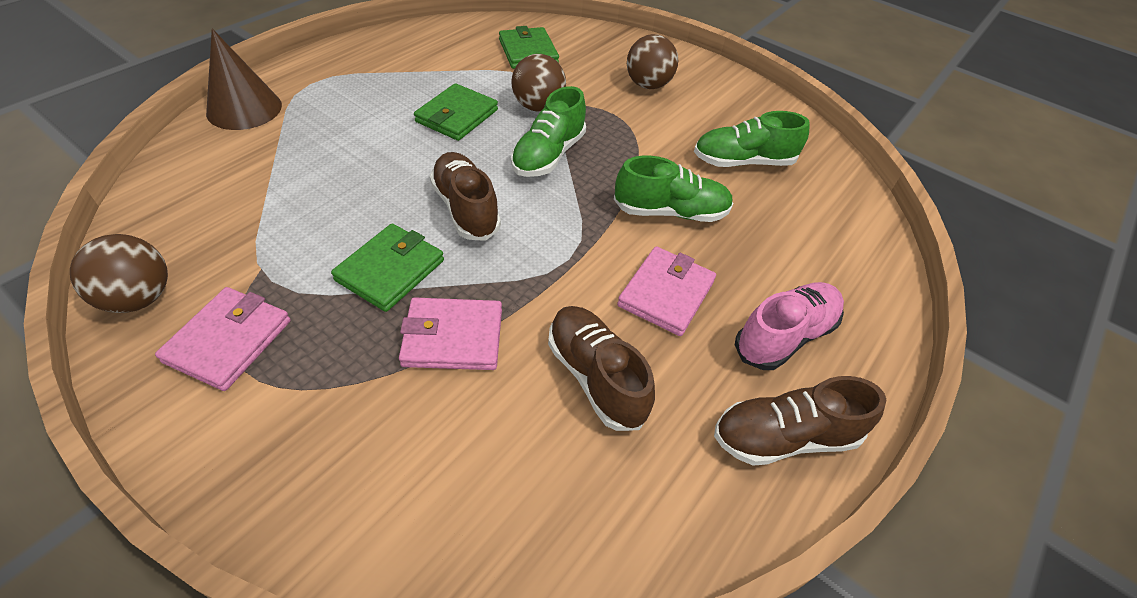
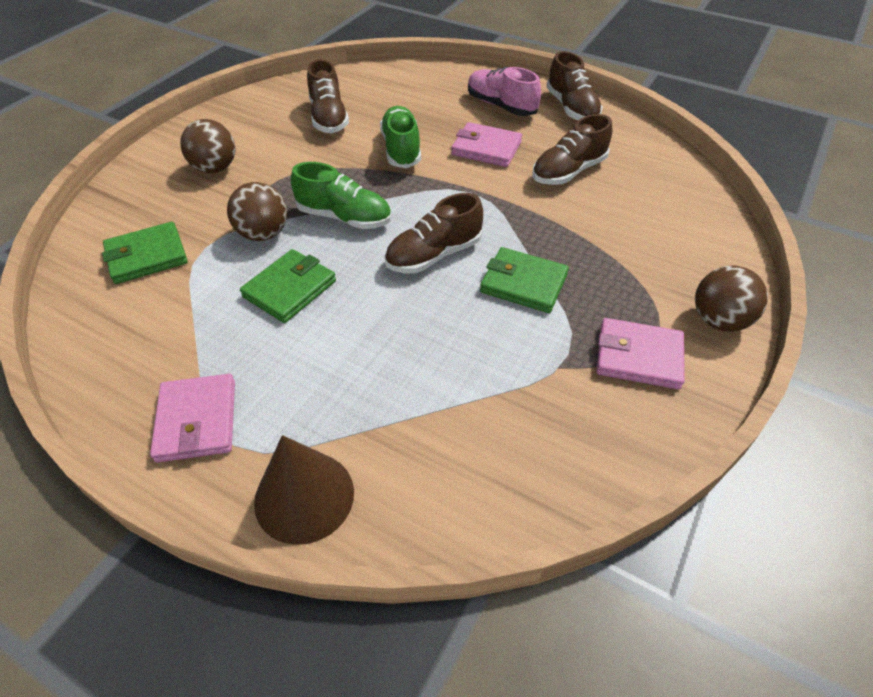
camera: 95 degrees left, 0 degrees up
(139, 298) = (631, 441): brown ball -> brown ball (719, 320)
(453, 337) = (571, 236): pink wallet -> pink wallet (197, 420)
(457, 116) = (289, 289): green wallet -> green wallet turned 75 degrees counterclockwise
(743, 162) = (329, 118): green shoe -> brown shoe

